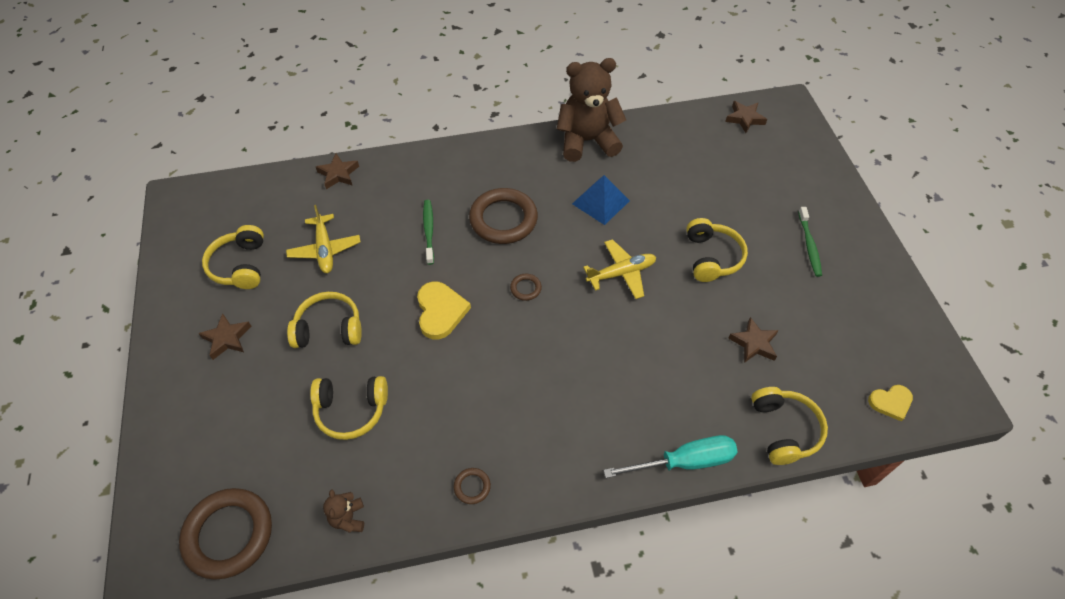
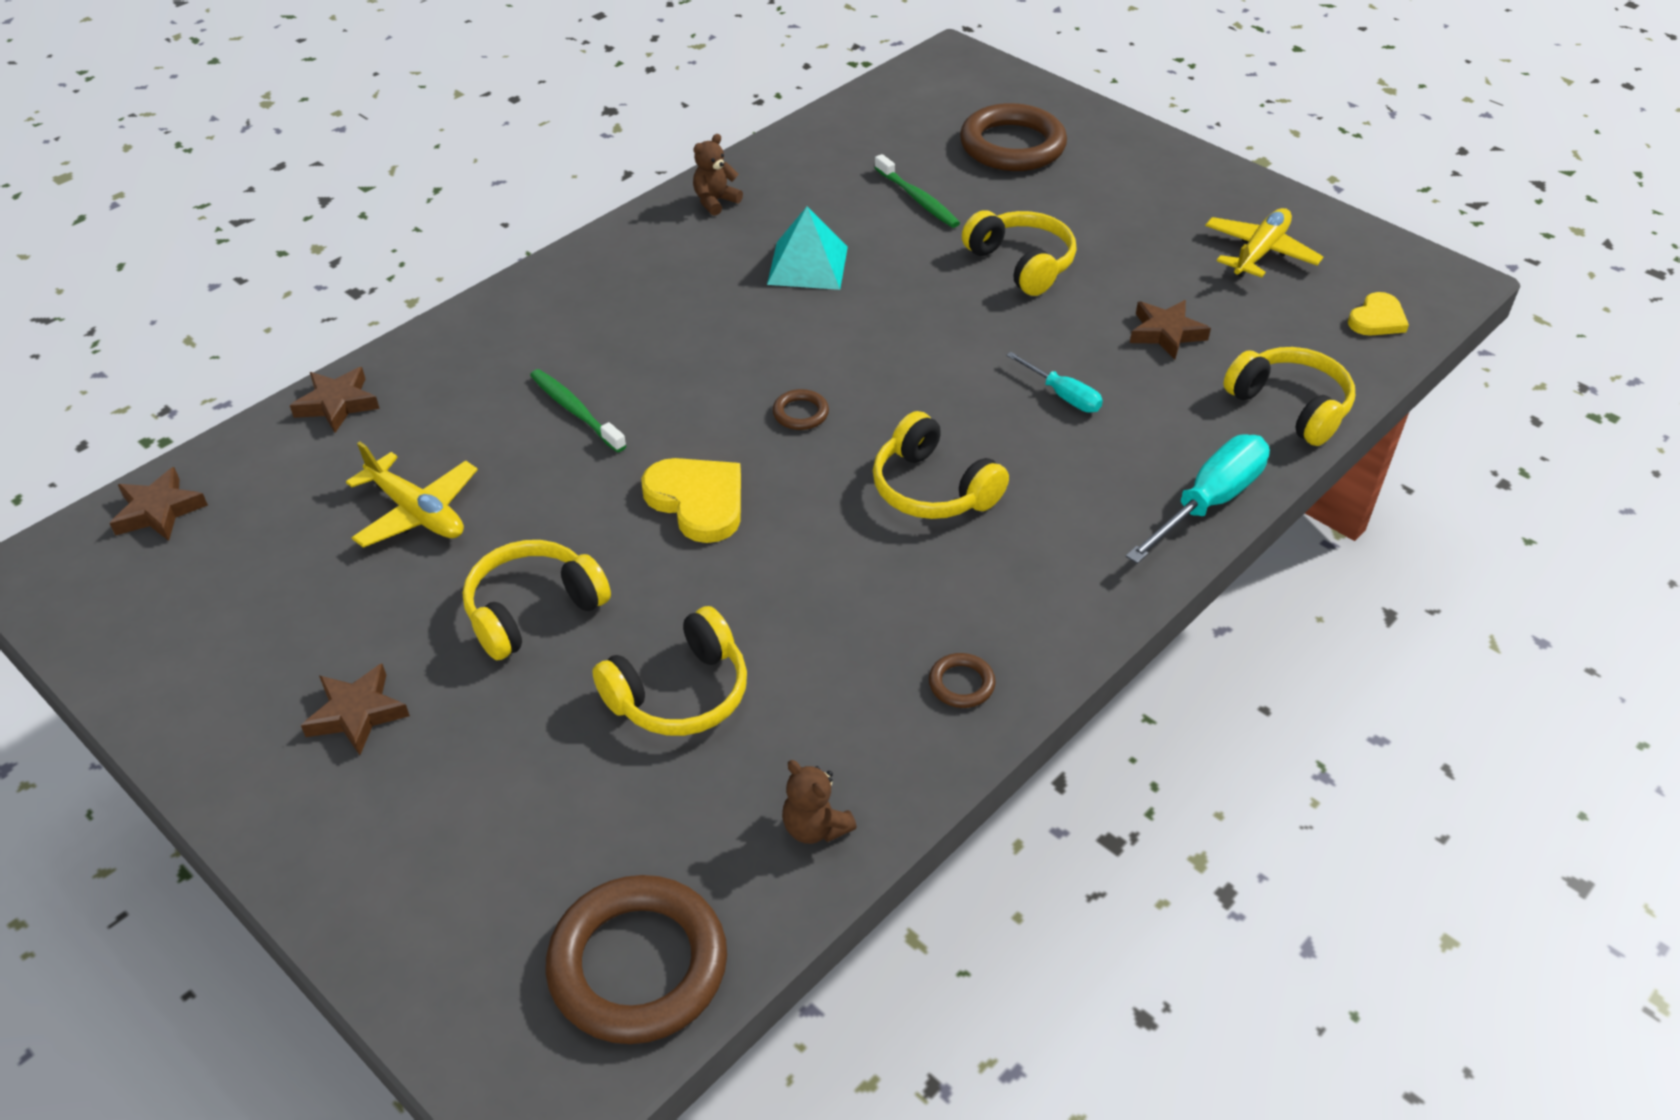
camera: 35 degrees left, 10 degrees down
(240, 265) = (277, 604): yellow headphones -> yellow headphones (932, 489)
(503, 219) = (682, 346): brown ring -> brown ring (1012, 146)
(587, 141) = (715, 201): brown teddy bear -> brown teddy bear, size x0.42
(600, 202) = (807, 265): blue pyramid -> turquoise pyramid
(621, 273) = (919, 334): yellow plane -> yellow plane (1260, 252)
(663, 351) = (1063, 395): none -> turquoise screwdriver
(745, 118) = (912, 93): brown star -> brown star (159, 511)
(809, 245) = (1129, 199): green toothbrush -> green toothbrush (917, 199)

